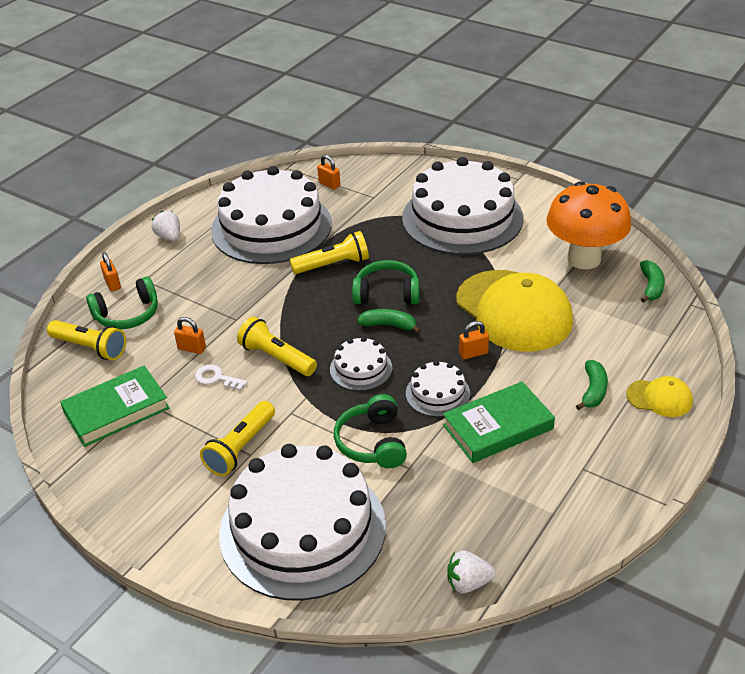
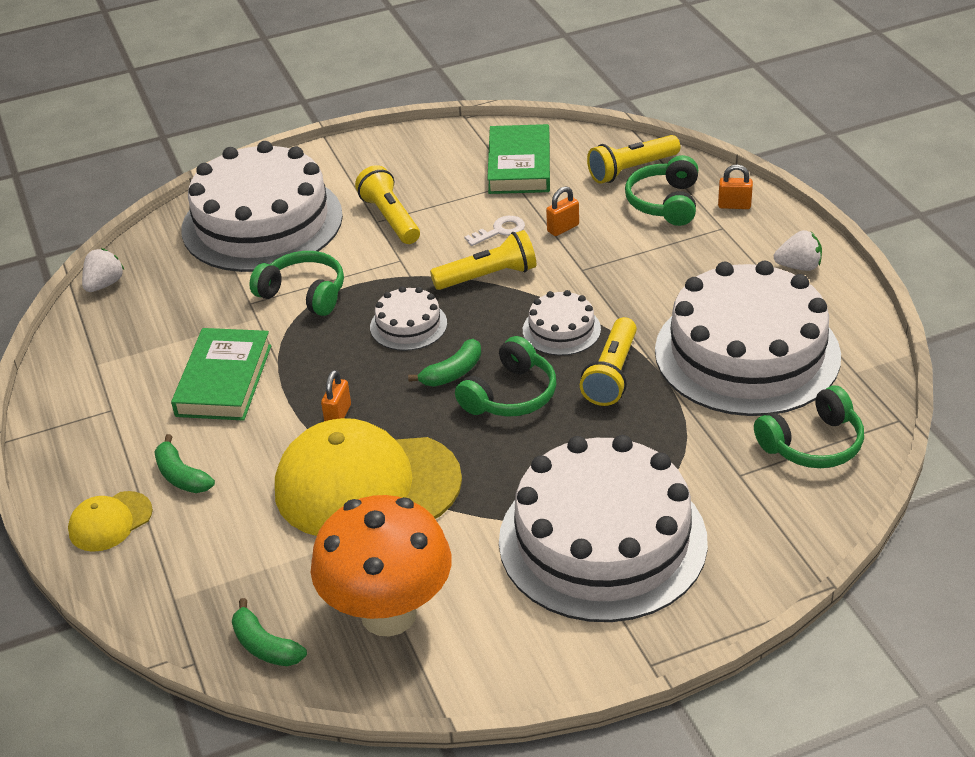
camera: 125 degrees right, 0 degrees up
(329, 184) = (812, 444): orange padlock -> green headphones
(437, 393) = (313, 361): white cake -> white cake (561, 329)

